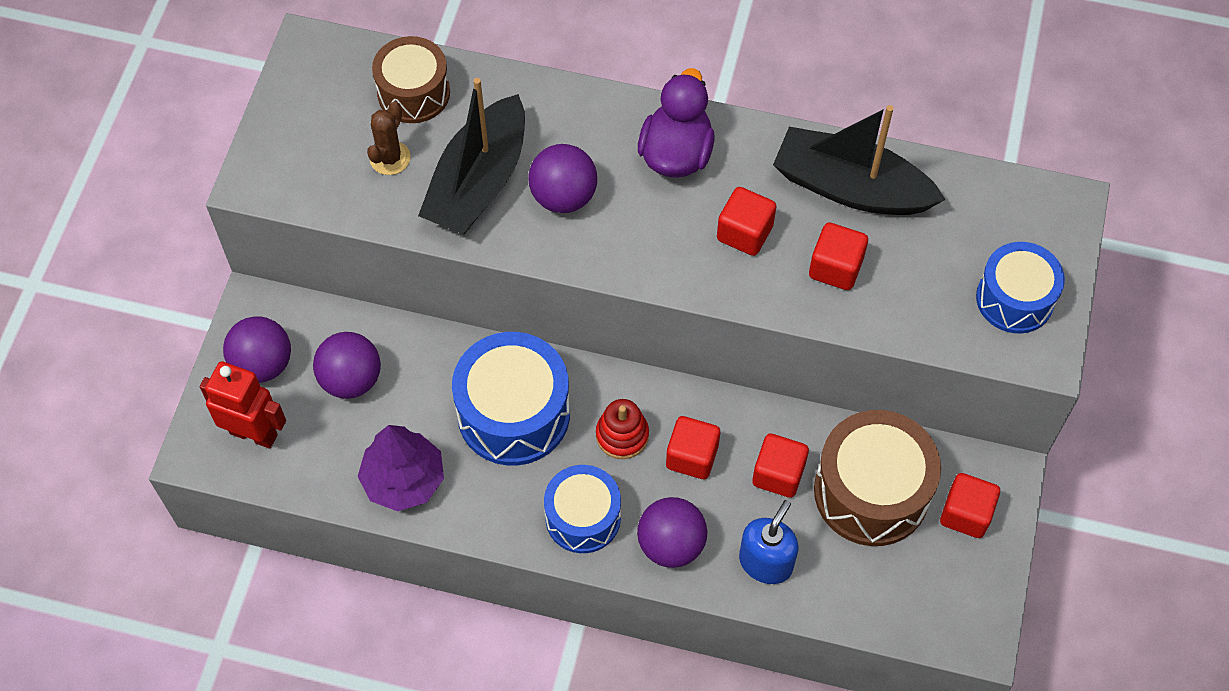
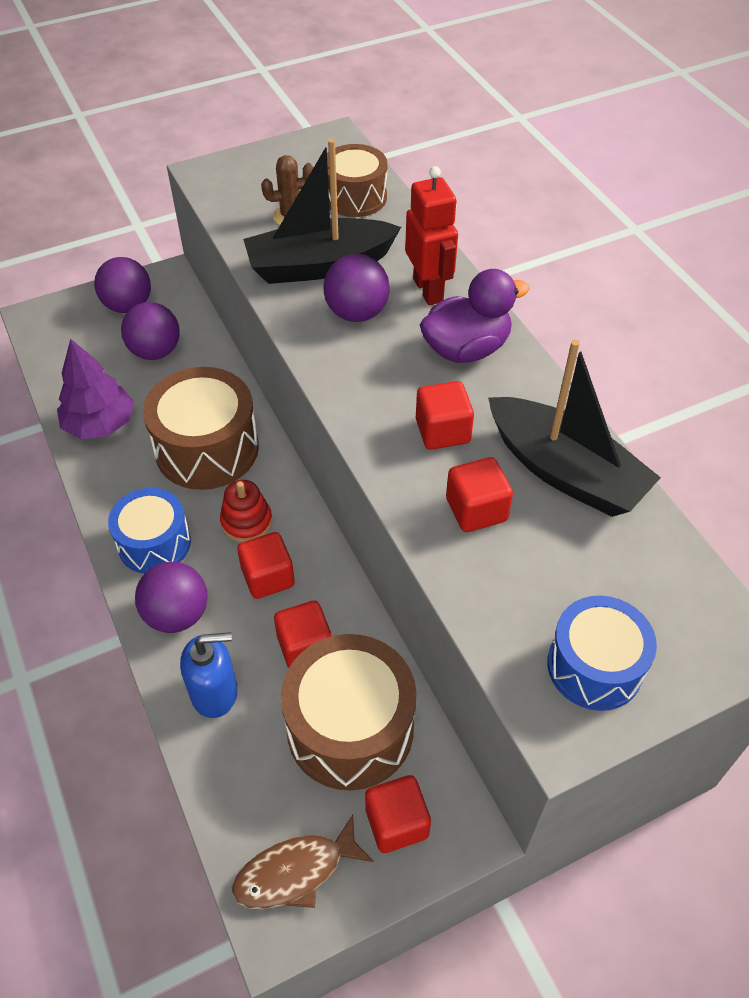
camera: 50 degrees right, 10 degrees down
(254, 433) = (72, 332): red robot -> red robot (428, 290)
(513, 413) = (207, 448): blue drum -> brown drum
(851, 187) = (564, 471): black boat -> black boat turned 150 degrees clockwise
(950, 601) = (295, 872): none -> brown fish

